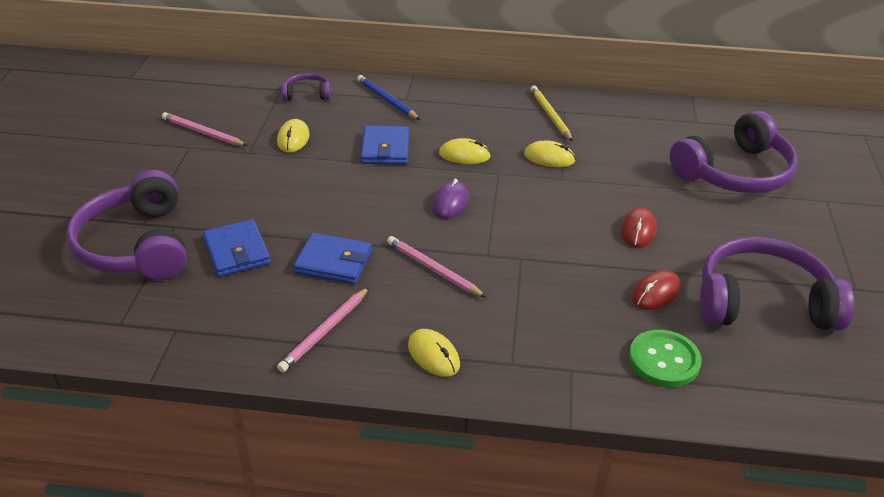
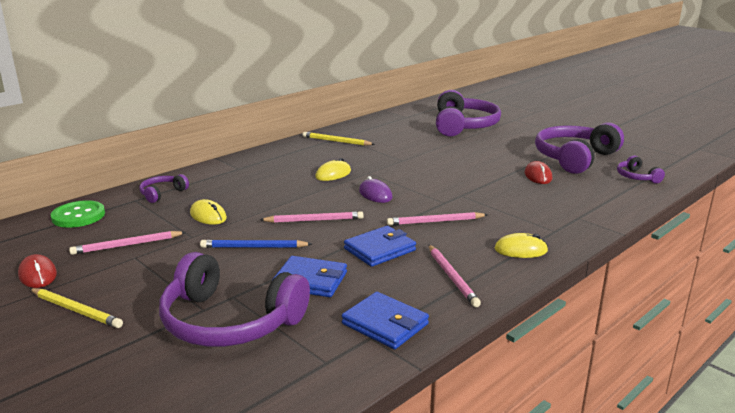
camera: 50 degrees left, 15 degrees down
(93, 170) = (76, 310): none -> yellow pencil
(349, 196) = (314, 220): none -> pink pencil
(385, 149) = (281, 192): blue wallet -> blue wallet (385, 324)
(387, 100) = (227, 173): blue pencil -> blue pencil (254, 247)
(549, 158) = (377, 156): yellow mouse -> none
(638, 230) = (479, 161): red mouse -> red mouse (38, 275)
(664, 360) = (595, 194): green button -> green button (78, 216)
(775, 380) = (636, 177): none -> purple headphones

